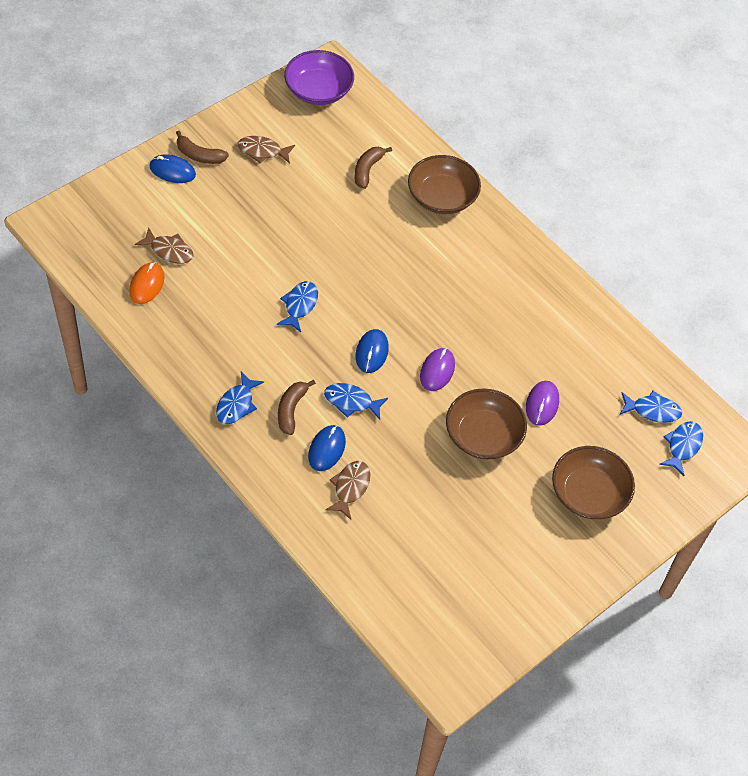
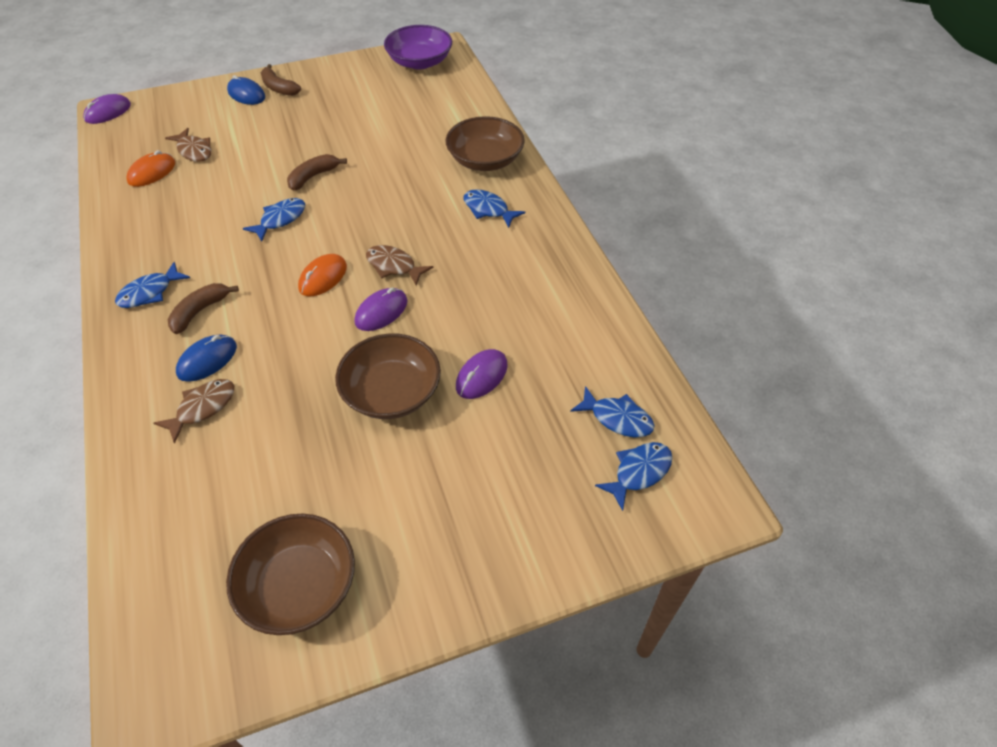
camera: 25 degrees right, 5 degrees down
(48, 225) = (108, 112): none -> purple mouse
(262, 151) = (337, 95): brown fish -> brown fish (394, 266)
(351, 402) = (268, 319): blue fish -> blue fish (488, 209)
(367, 170) = (425, 125): brown banana -> brown banana (313, 177)
(372, 352) = (323, 277): blue mouse -> orange mouse
(588, 493) = (484, 497): brown bowl -> brown bowl (299, 585)

